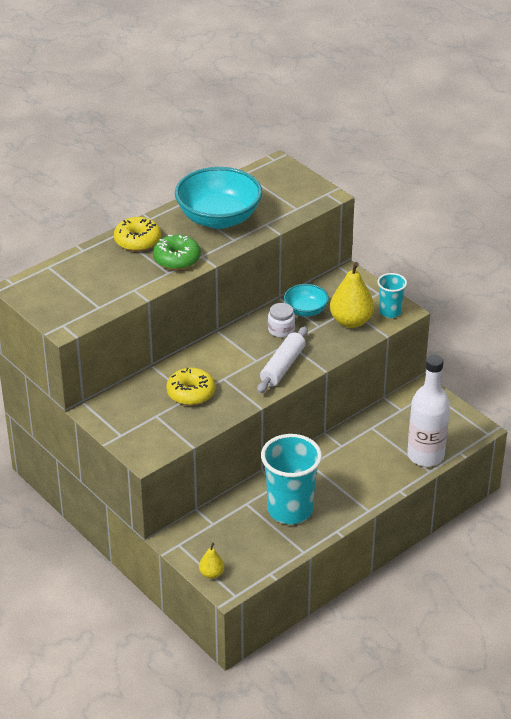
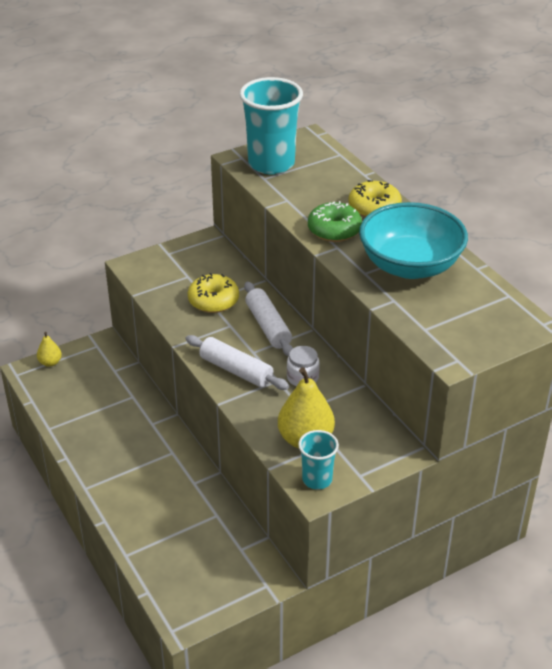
camera: 100 degrees right, 0 degrees up
(219, 356) = (268, 326): none -> white rolling pin
(290, 510) = (110, 426): turquoise cup -> turquoise cup (271, 164)
(305, 311) = (335, 403): turquoise bowl -> none
(425, 455) = (152, 556): white bottle -> none

